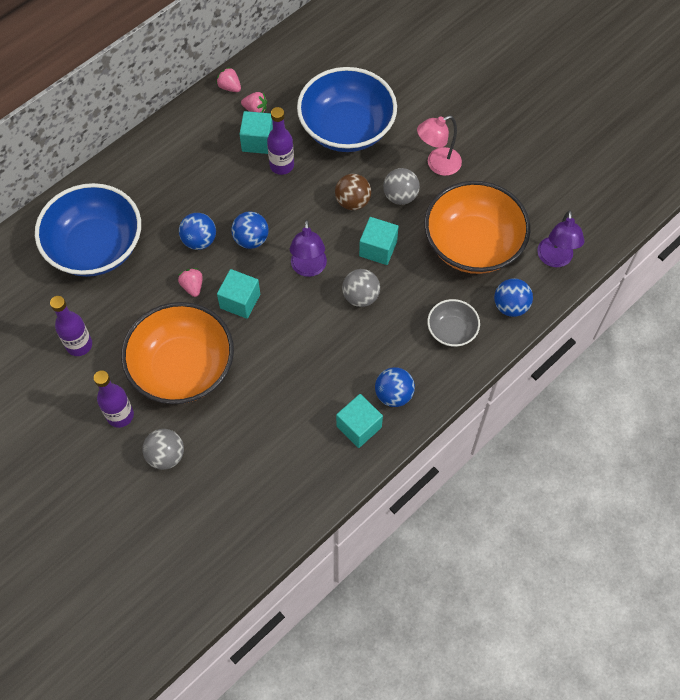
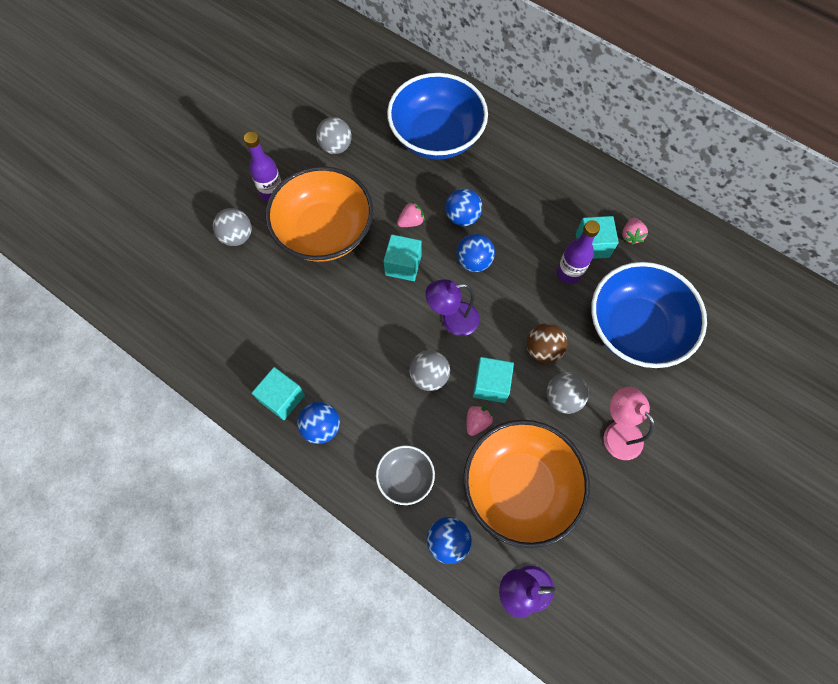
camera: 80 degrees right, 5 degrees up
(79, 345) = (336, 147): purple bottle -> grey ball
(229, 87) = (651, 207): pink strawberry -> pink strawberry (477, 422)

